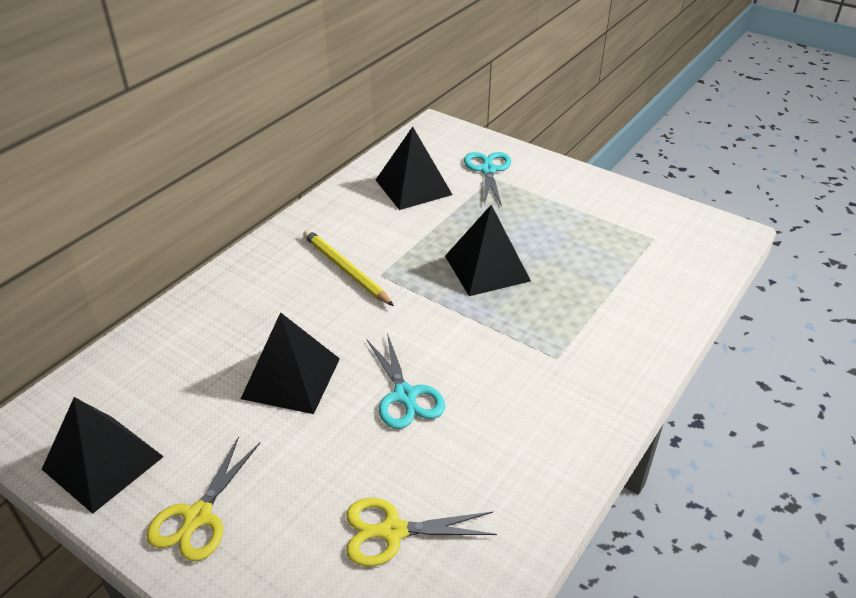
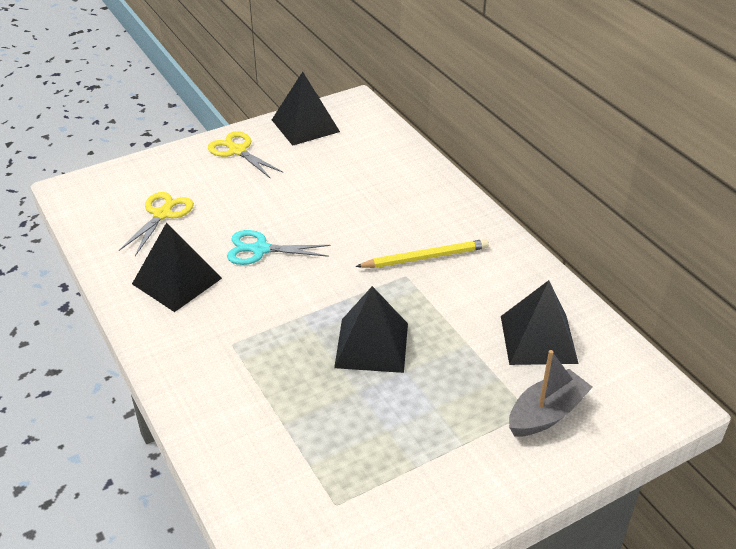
camera: 115 degrees right, 0 degrees up
(291, 378) = (319, 203): black pyramid -> black pyramid (177, 281)
(488, 170) = (546, 413): turquoise scissors -> grey boat

